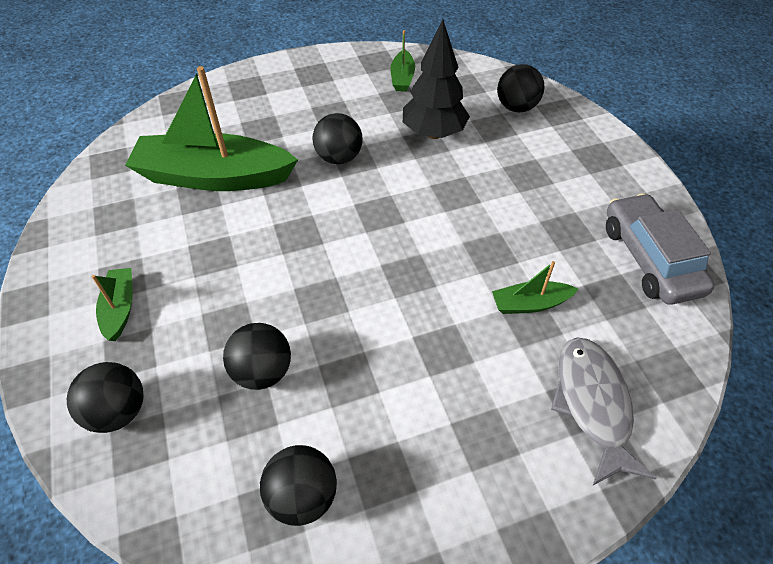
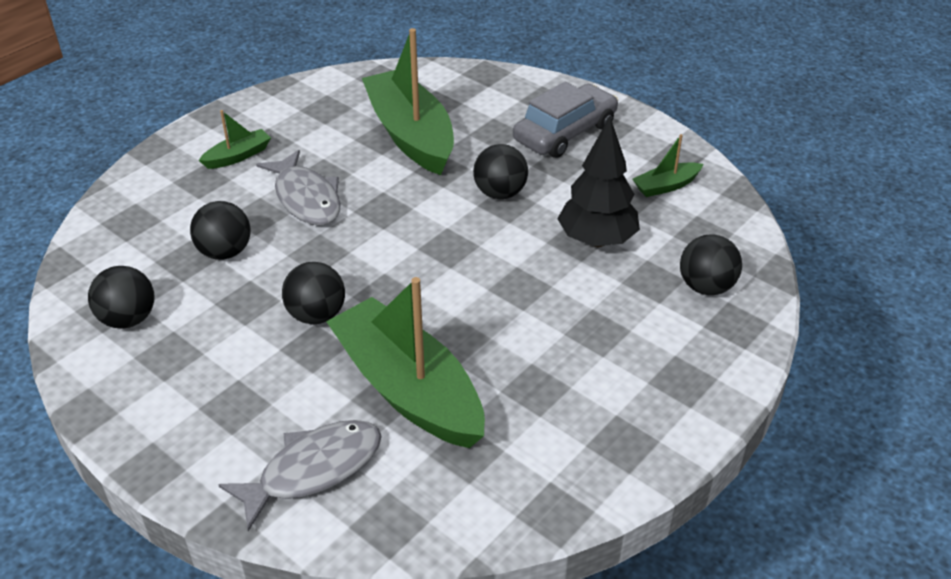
camera: 60 degrees right, 10 degrees down
(118, 411) = (150, 199): black ball -> black ball (316, 315)
(236, 279) = (306, 198): none -> grey fish
(530, 304) = (408, 389): green boat -> green boat, size x2.25
(650, 259) = (545, 469): grey car -> grey car (565, 133)

